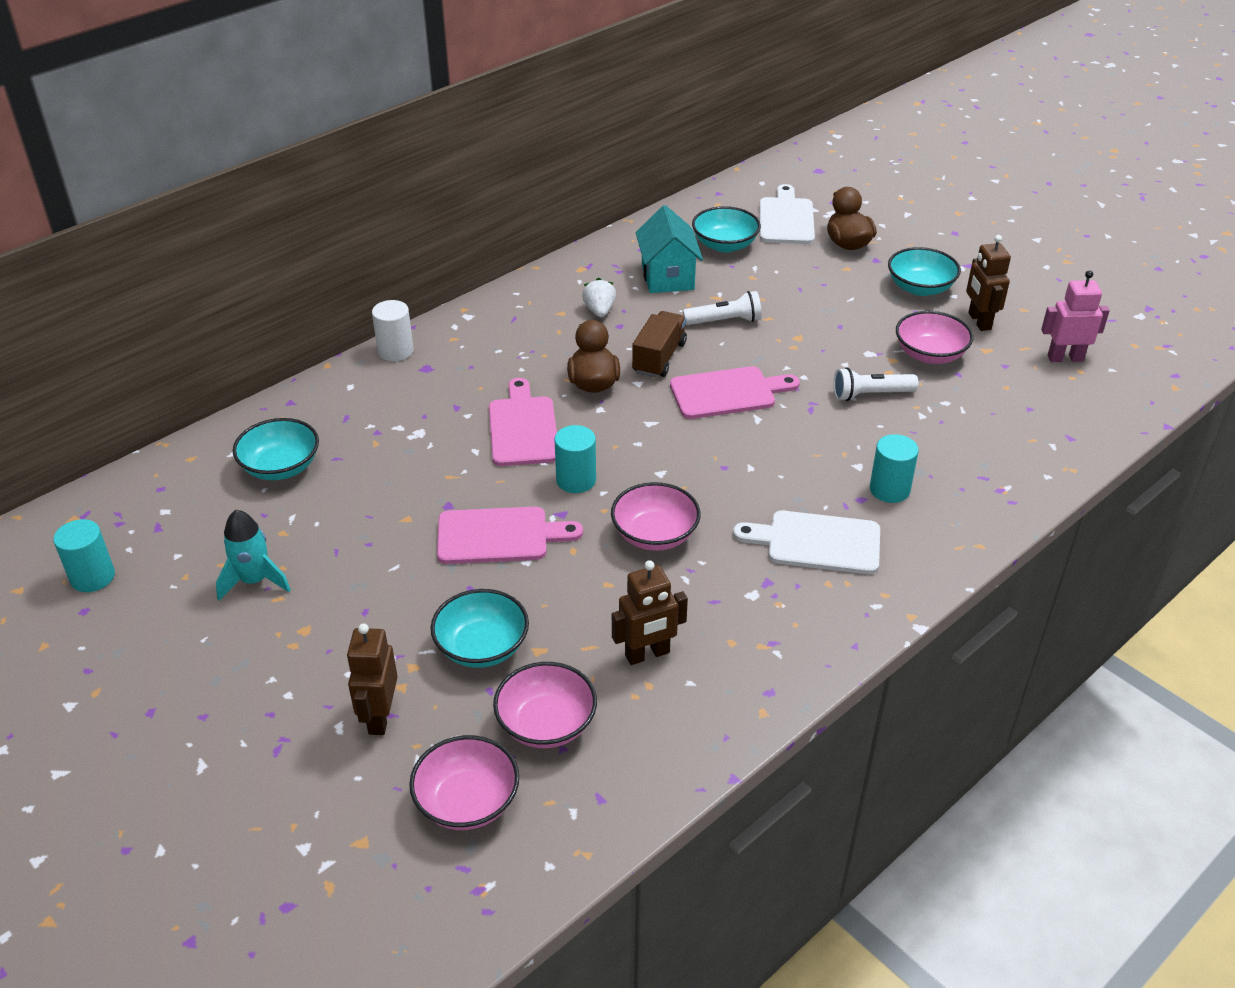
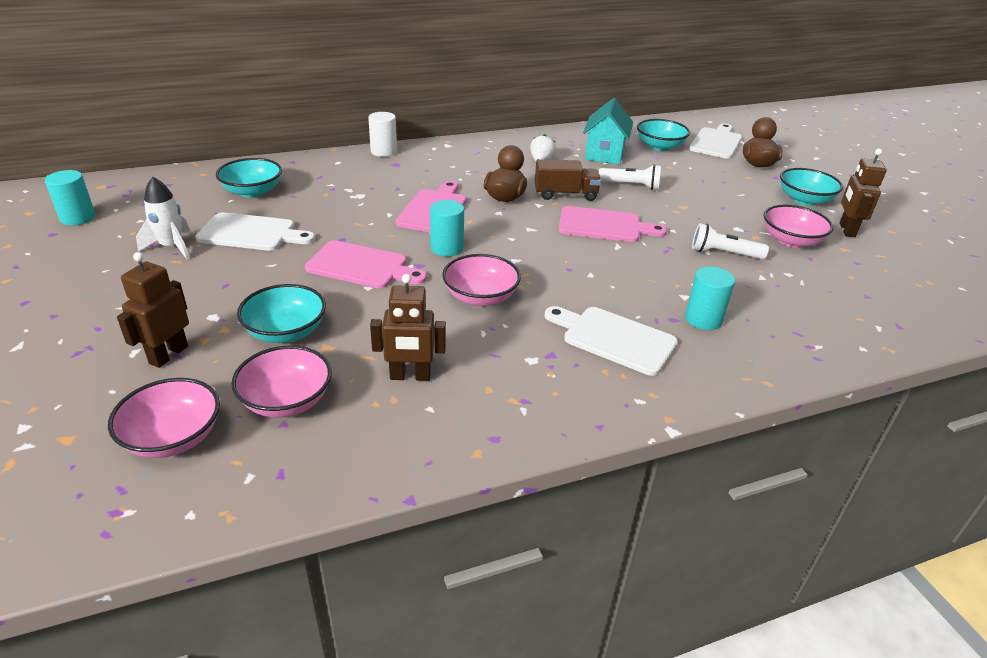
camera: 20 degrees right, 5 degrees down
(254, 581) = (172, 247): turquoise rocket -> white rocket
(333, 530) = (251, 233): none -> white cutting board
(659, 358) = (565, 194): brown truck -> brown truck turned 45 degrees clockwise
(1065, 358) = (918, 270): pink robot -> none

